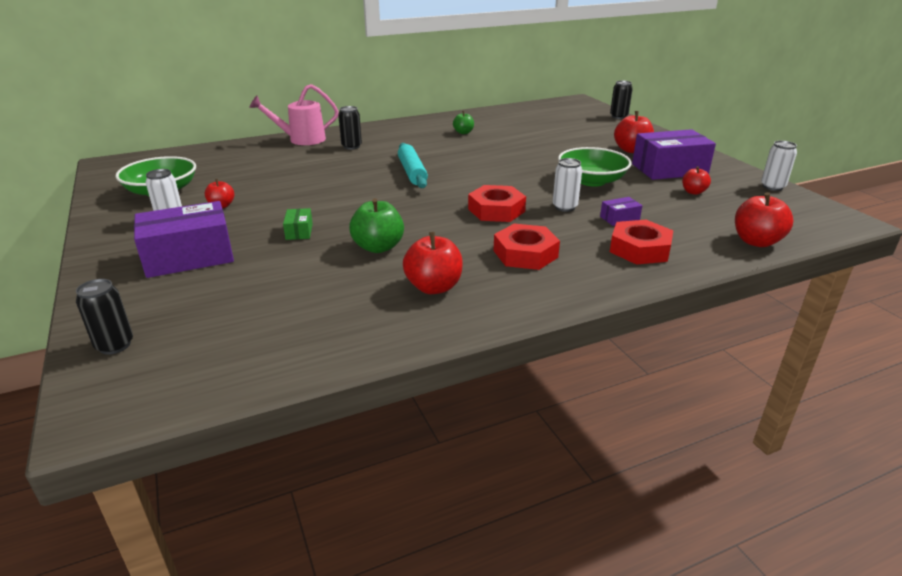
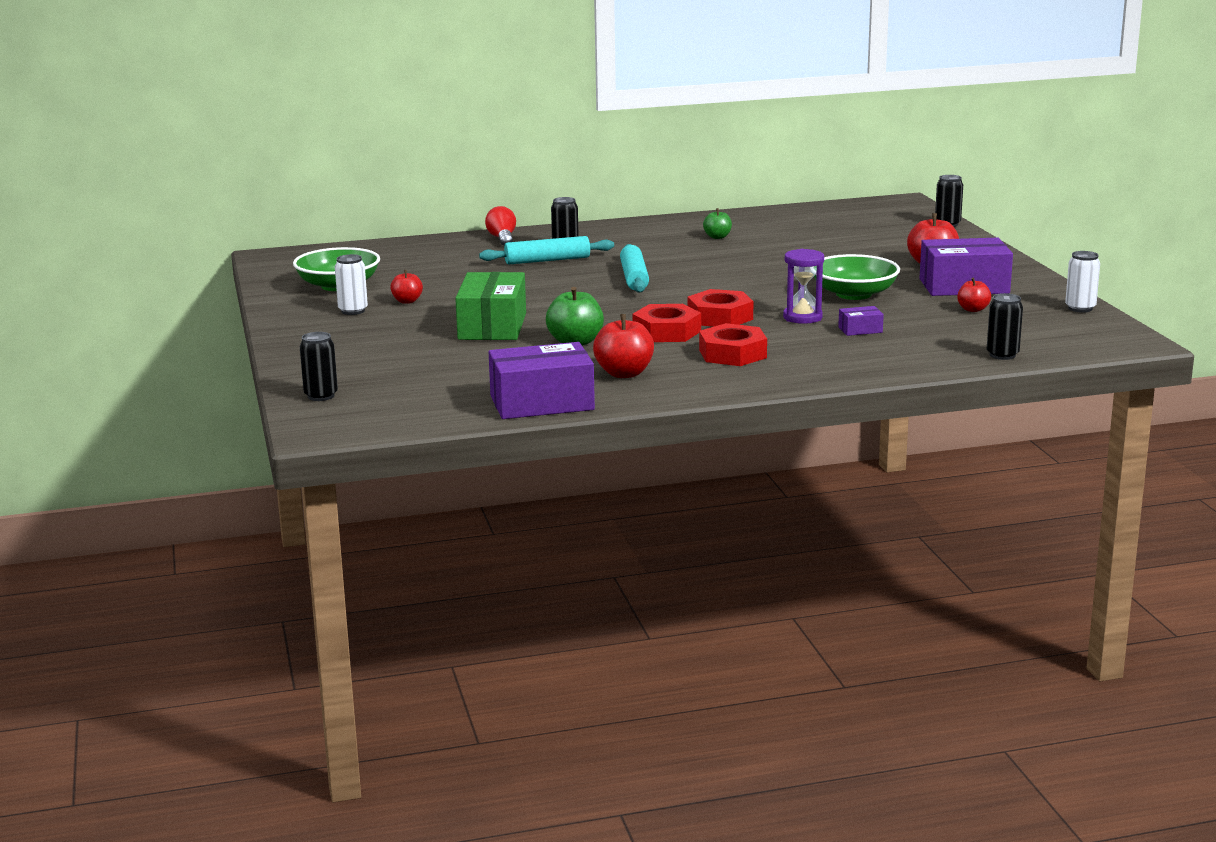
camera: 10 degrees right, 10 degrees down
(189, 256) = (377, 341): purple box -> purple box (542, 403)
(299, 231) = (492, 326): green box -> green box, size x2.25
(301, 140) = (502, 238): pink watering can -> red light bulb
(339, 158) = (547, 260): none -> turquoise rolling pin
(564, 207) = (802, 317): white can -> purple hourglass
(639, 249) = (862, 355): red nut -> red nut (666, 332)
(756, 241) = (1002, 355): red apple -> black can

